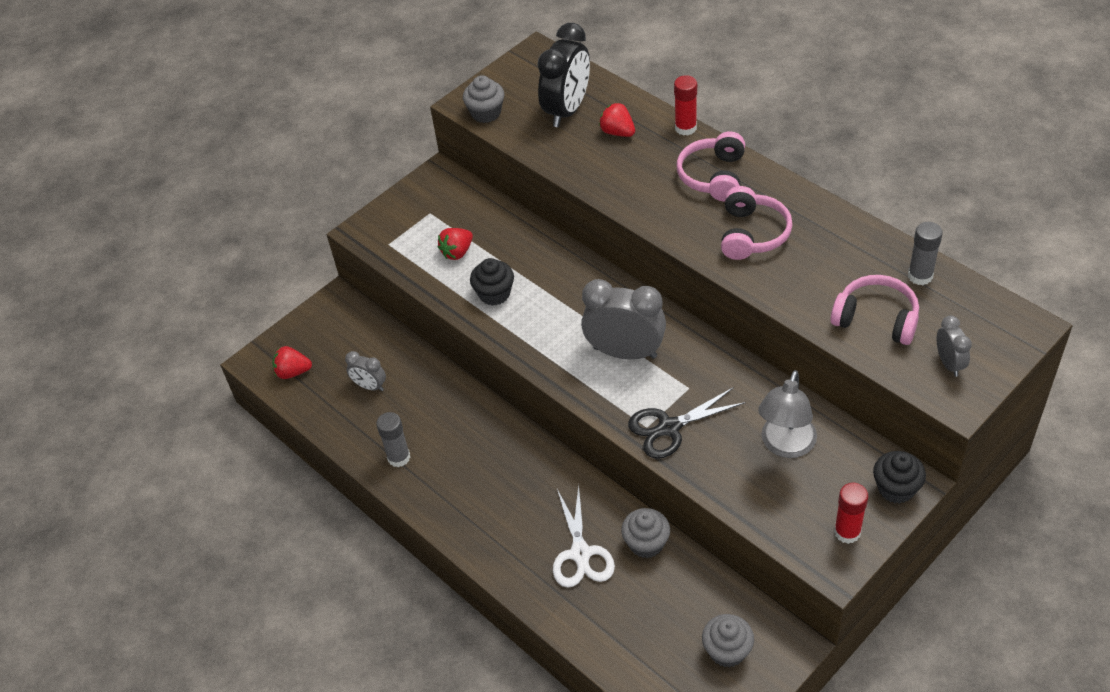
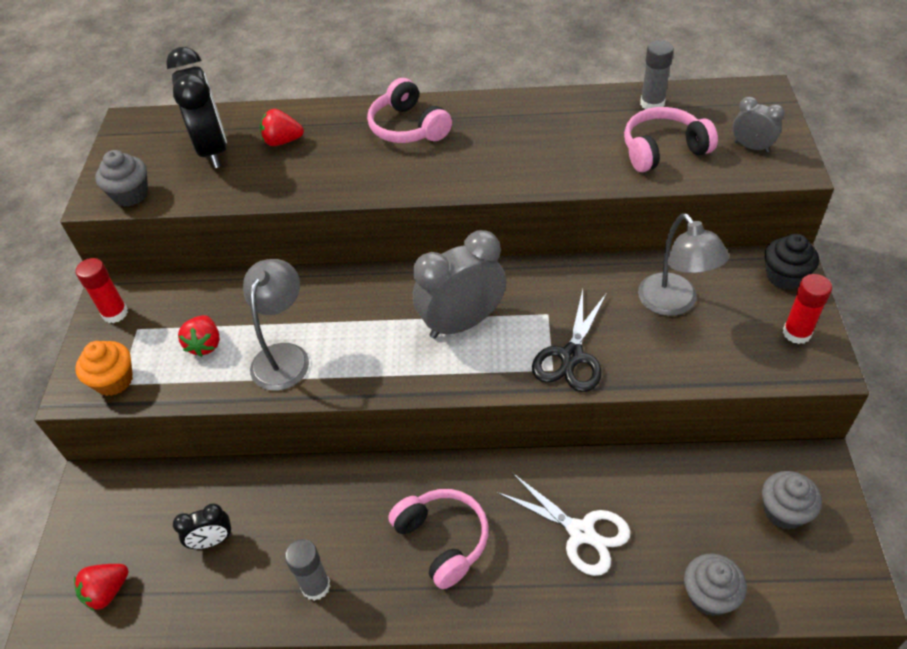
camera: 45 degrees left, 0 degrees up
(370, 386) = (212, 541): grey clock -> black clock
(387, 239) = (114, 380): none -> orange cupcake
(494, 294) = (284, 356): black cupcake -> grey lamp
(646, 543) = (622, 477): grey cupcake -> grey cupcake (709, 595)
(685, 128) = (340, 107): red glue stick -> red glue stick (115, 313)
(752, 234) = (493, 149): pink headphones -> pink headphones (443, 540)

